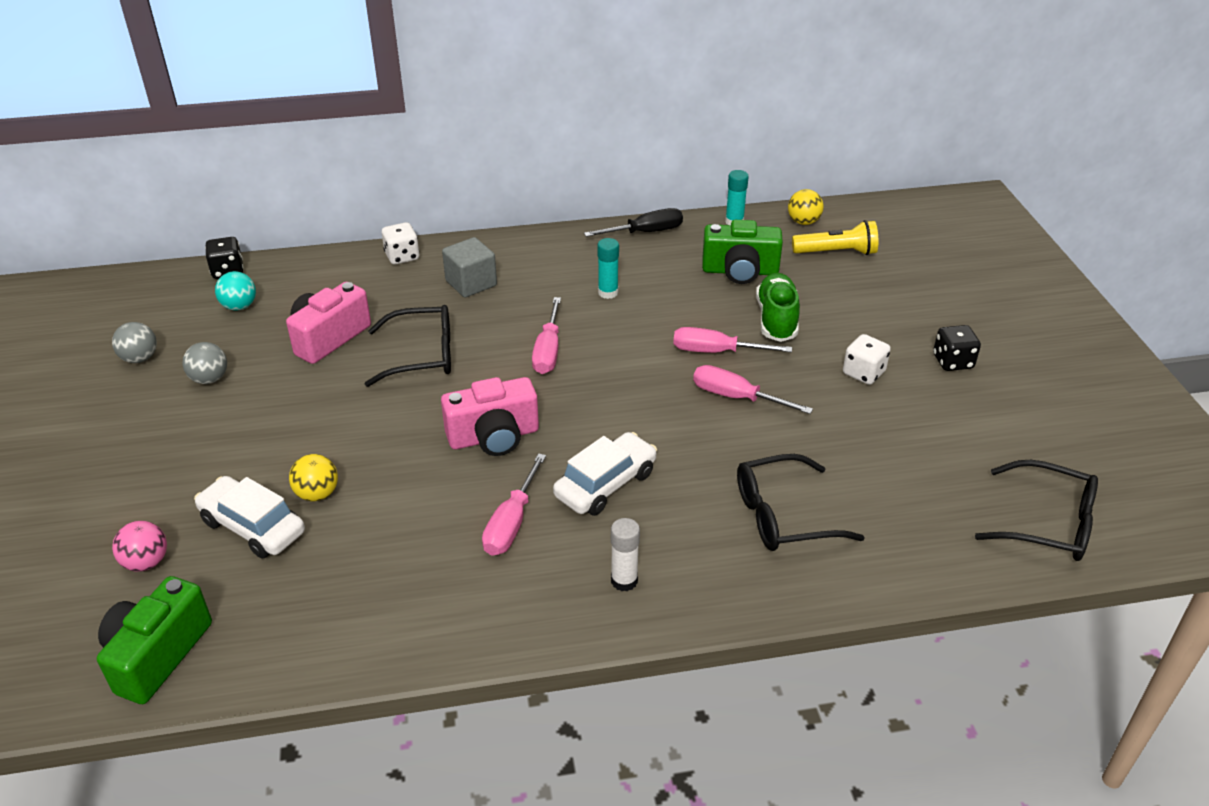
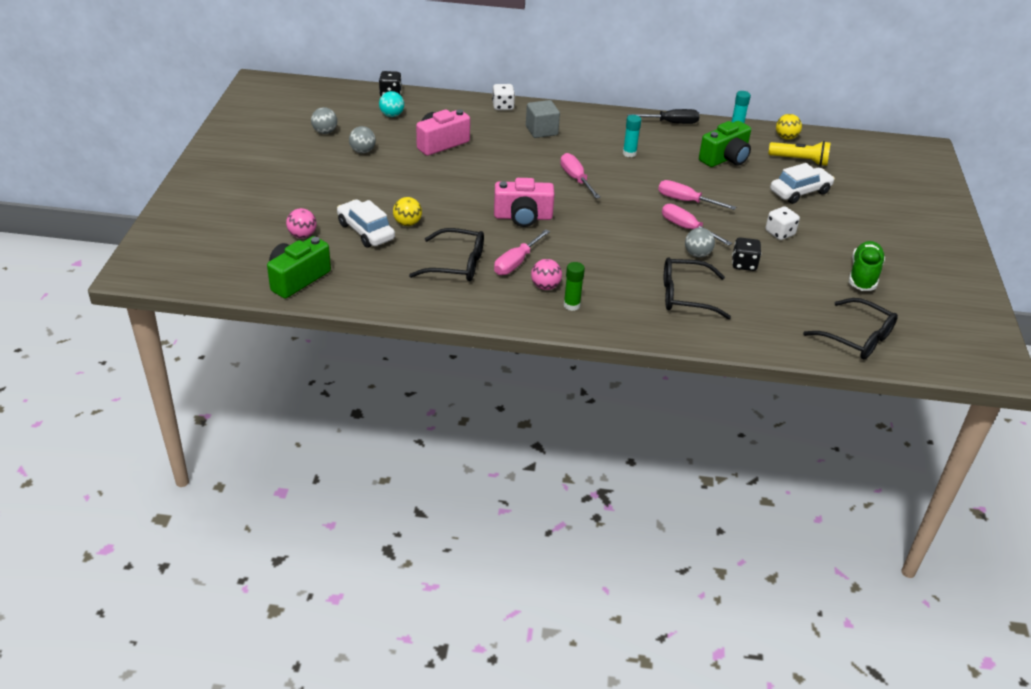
camera: 15 degrees right, 0 degrees up
(422, 355) = (495, 165): black glasses -> black glasses (456, 264)
(548, 351) = (575, 178): pink screwdriver -> pink screwdriver turned 135 degrees clockwise
(571, 556) = (545, 286): none -> pink ball
(605, 484) = (581, 256): white car -> white car (800, 192)
(624, 581) = (571, 305): white glue stick -> green glue stick
(740, 271) = (725, 158): green camera -> green camera turned 60 degrees counterclockwise
(769, 437) = (697, 254): none -> grey ball
(776, 319) = (736, 191): green shoe -> green shoe (863, 275)
(952, 361) = (845, 239): black dice -> black dice (744, 264)

